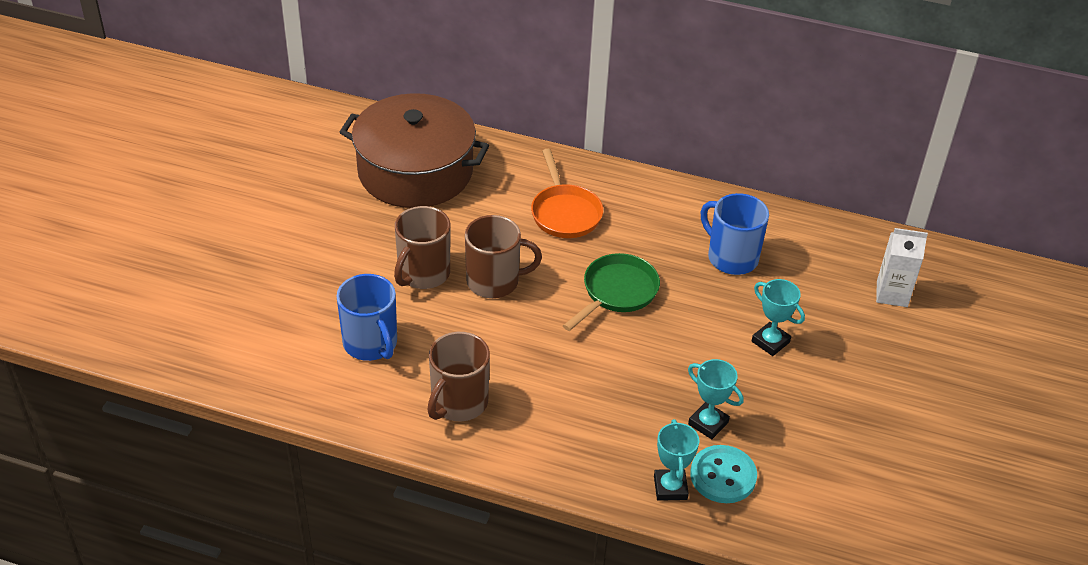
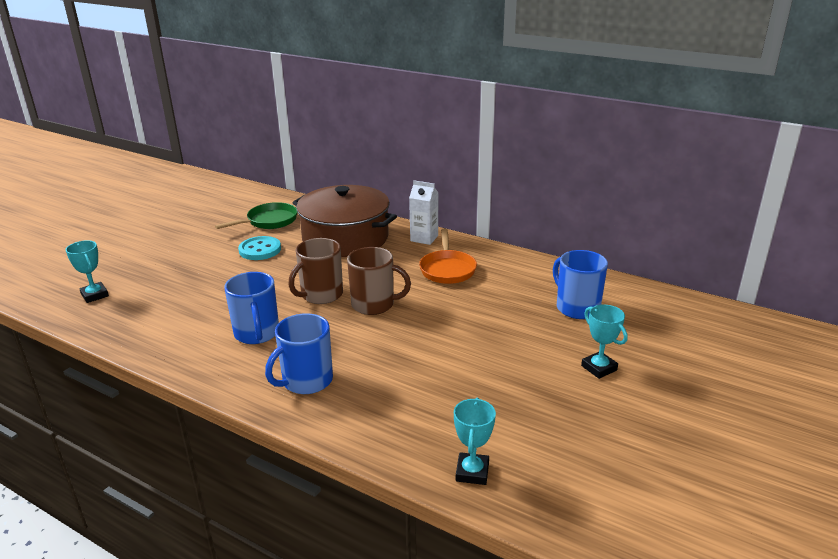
camera: 15 degrees right, 15 degrees down
(458, 403) = (306, 381): brown mug -> blue mug
(617, 292) = (471, 321): green pan -> green pan (269, 221)
(708, 423) = (524, 423): turquoise trophy -> turquoise trophy (95, 295)
(723, 476) = (528, 469): turquoise button -> turquoise button (260, 250)
(892, 294) = (720, 345): white carton -> white carton (424, 238)

